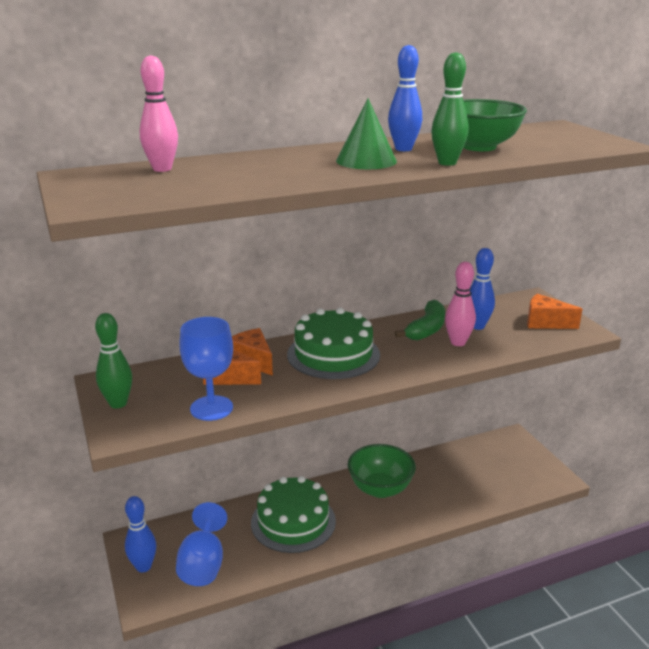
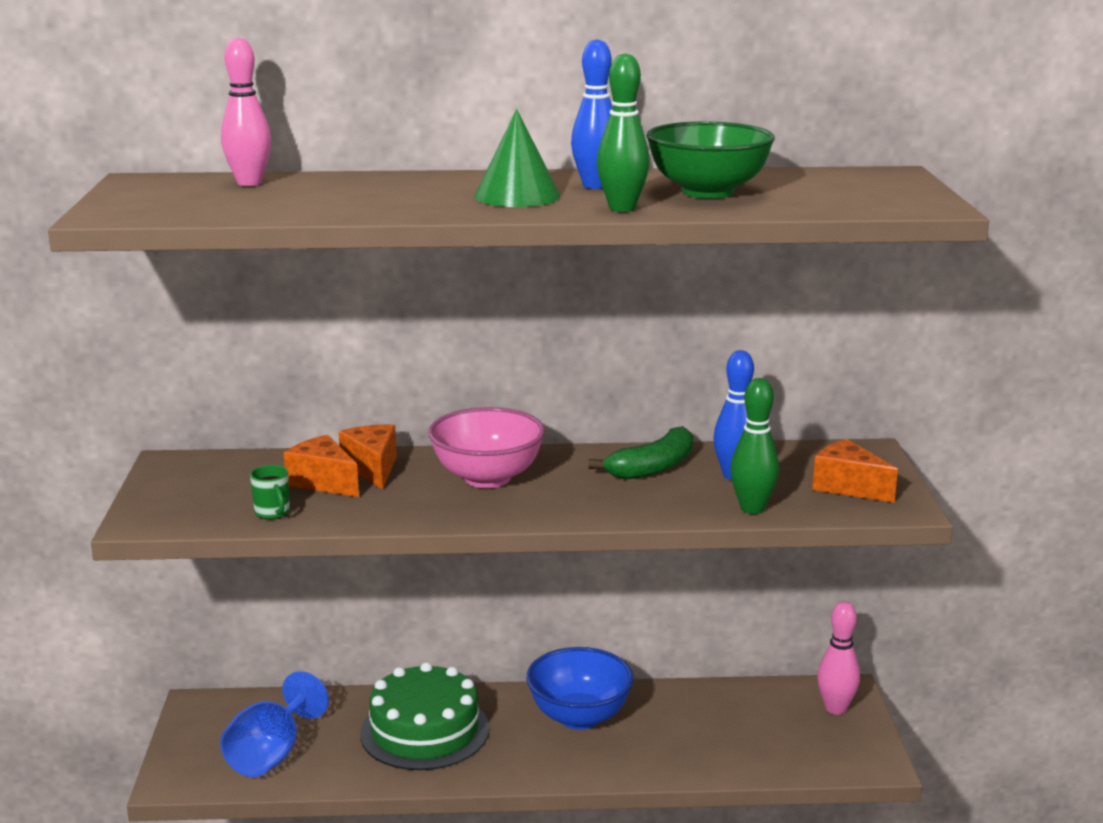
camera: 20 degrees right, 5 degrees down
(118, 403) = (166, 489): green bowling pin -> green bowling pin (752, 508)
(143, 566) = (195, 739): blue bowling pin -> none
(211, 408) = (273, 513): blue goblet -> green mug
(333, 354) = (487, 478): green cake -> pink bowl
(380, 489) = (579, 717): green bowl -> blue bowl
(458, 342) = (682, 491): pink bowling pin -> pink bowling pin (835, 708)

